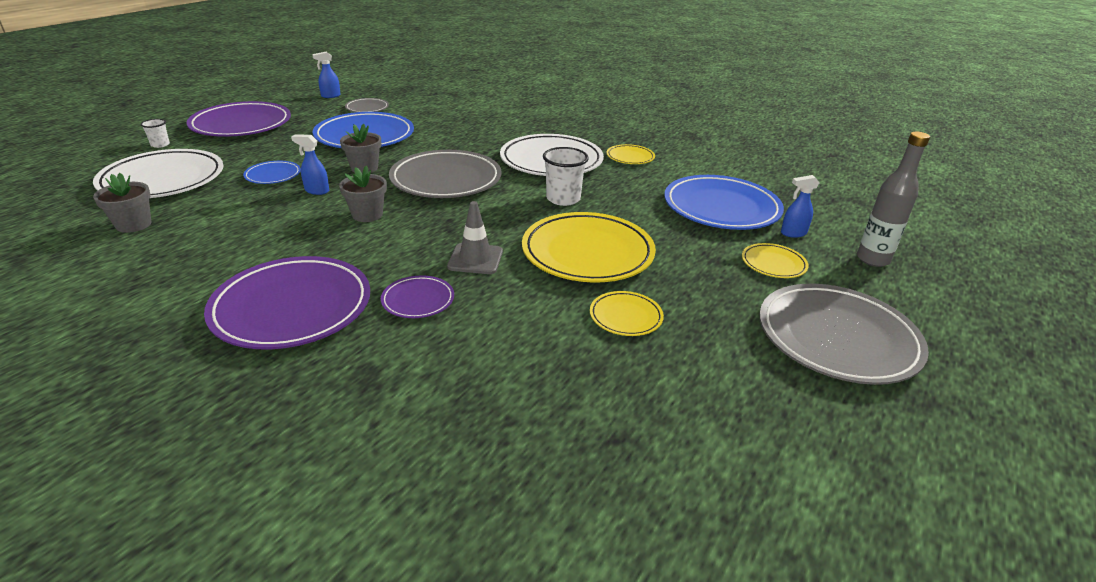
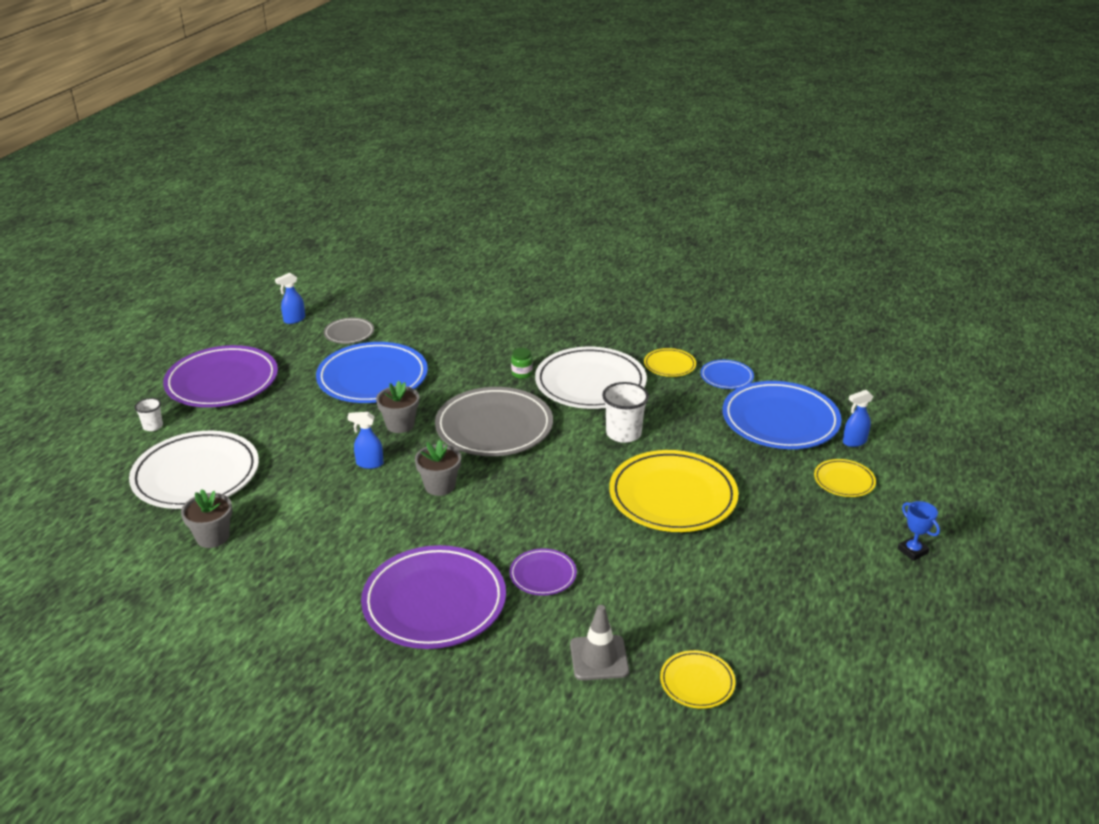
camera: 10 degrees left, 0 degrees up
(273, 175) = (309, 450): blue plate -> blue plate (726, 377)
(475, 259) = (572, 521): grey traffic cone -> grey traffic cone (599, 658)
(494, 147) = (522, 373): none -> green jar
(625, 317) = (731, 560): yellow plate -> yellow plate (697, 682)
(837, 338) = (912, 551): grey plate -> blue trophy
(872, 259) = (930, 461): grey bottle -> none

